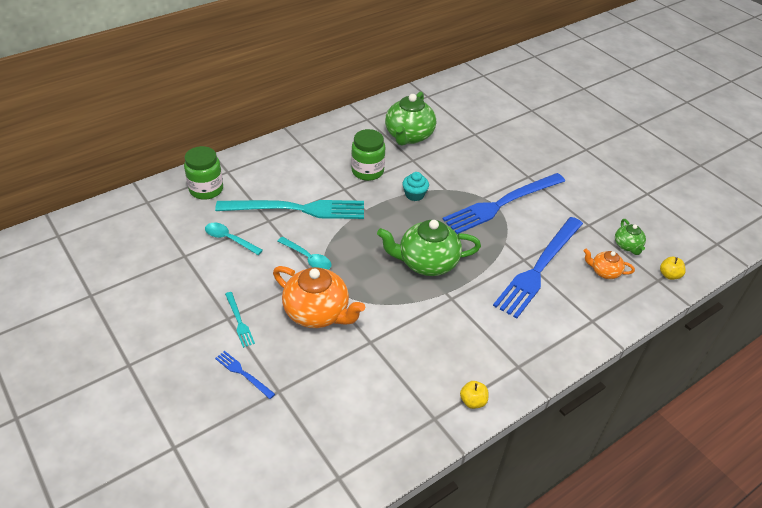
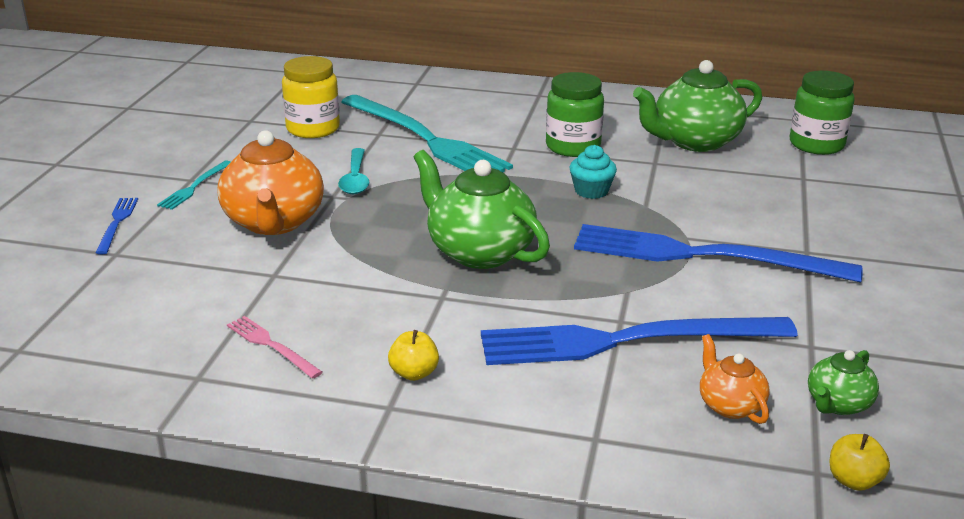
camera: 50 degrees right, 15 degrees down
(206, 189) = (368, 86): green jar -> green jar (816, 144)
(229, 239) = (313, 129): turquoise spoon -> yellow jar
(433, 378) = (271, 346): none -> pink fork
(473, 401) = (267, 395): yellow apple -> yellow apple (414, 373)

